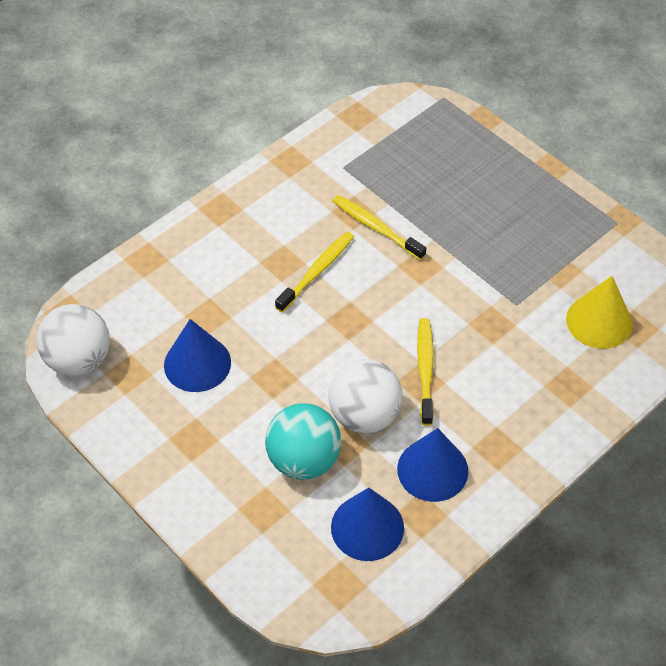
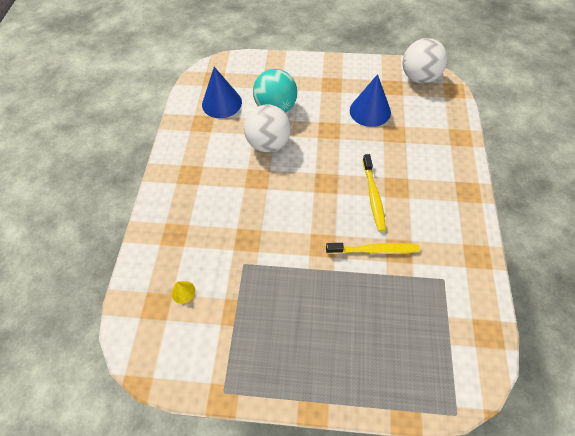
camera: 140 degrees right, 5 degrees up
(425, 369) = (260, 186): yellow toothbrush -> none
(432, 470) = (213, 143): blue cone -> none
(599, 321) = (183, 292): yellow cone -> yellow cone, size x0.46

